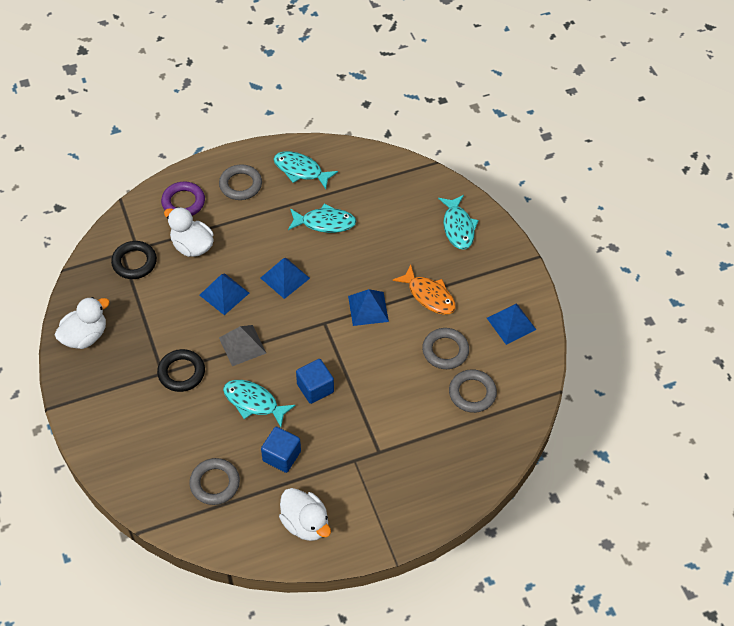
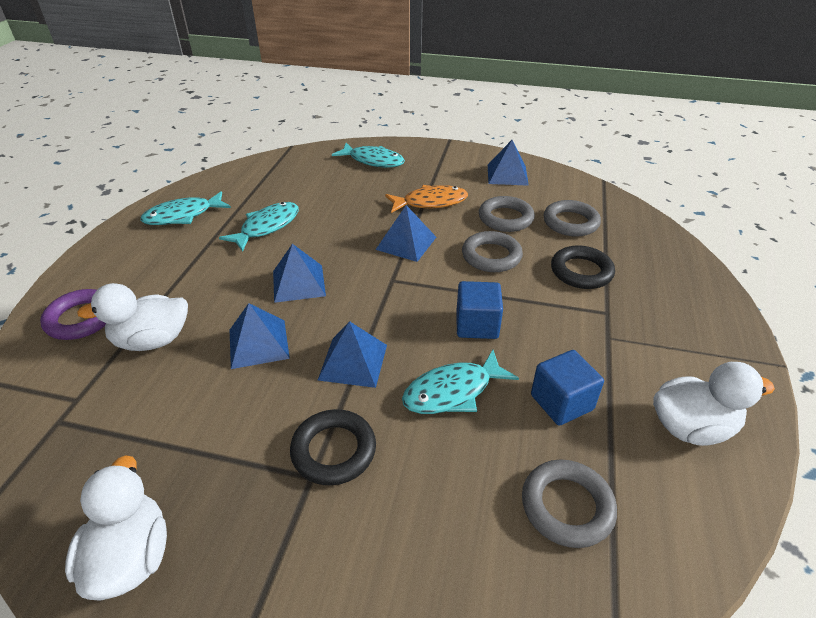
camera: 55 degrees left, 15 degrees down
(134, 262) = (92, 414): black ring -> black ring (581, 271)
(240, 185) = (133, 262): grey ring -> grey ring (491, 256)
(242, 345) = (353, 362): grey pyramid -> blue pyramid

